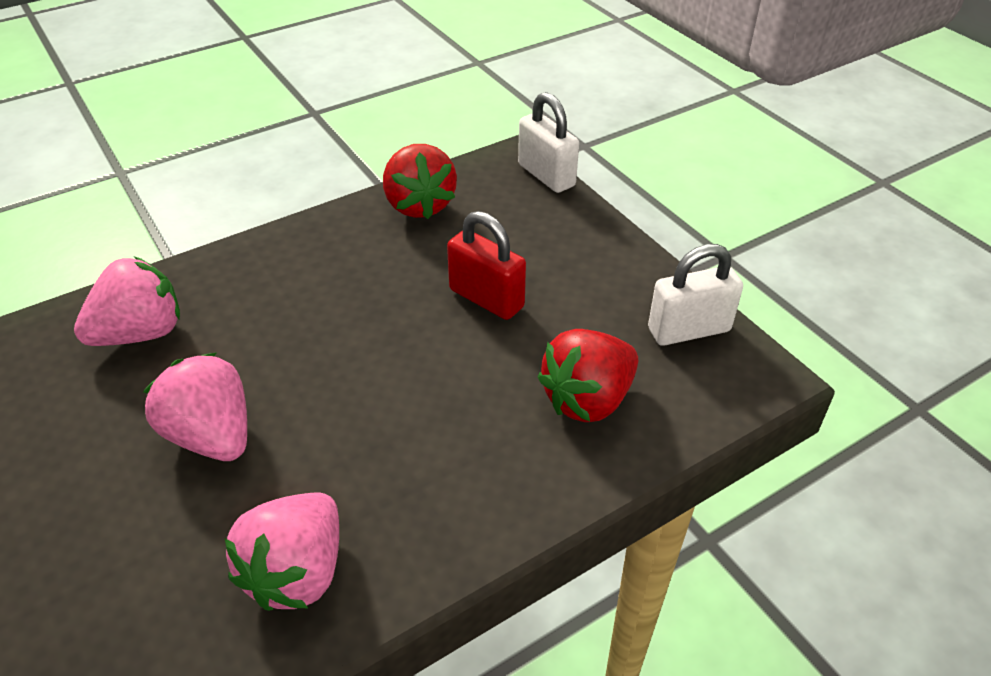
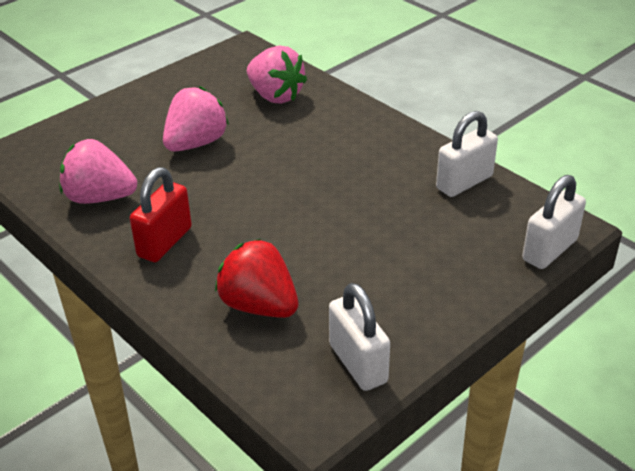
camera: 80 degrees right, 5 degrees down
(419, 205) = (464, 182): red strawberry -> white padlock
(486, 298) = (358, 236): red padlock -> red padlock (164, 242)

